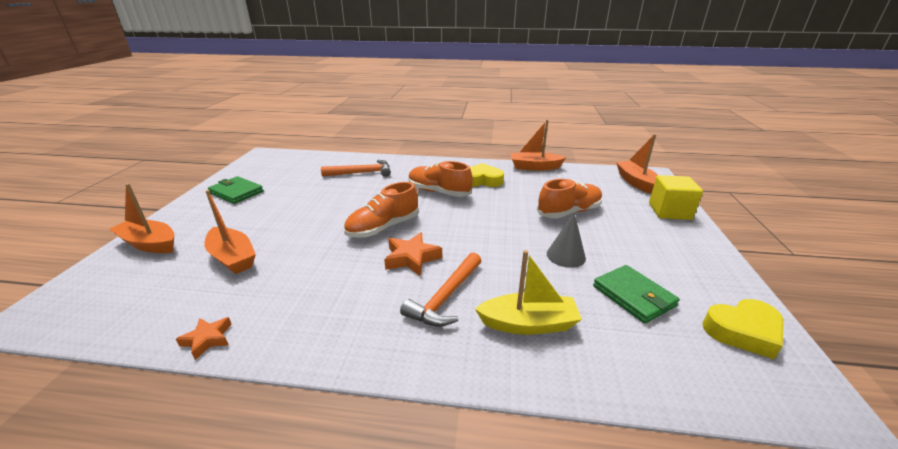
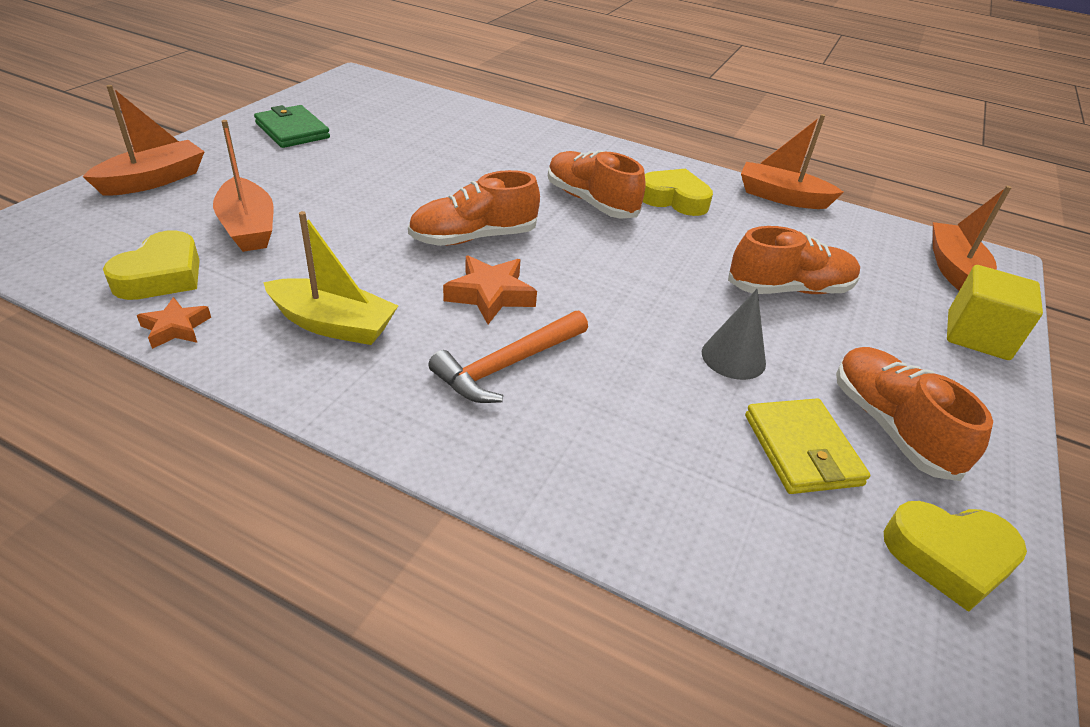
camera: 15 degrees right, 10 degrees up
(150, 244) = (154, 180): orange boat -> orange boat turned 90 degrees clockwise
(181, 306) = (161, 275): none -> yellow heart
(361, 173) = (487, 141): orange hammer -> none
(528, 324) = (606, 438): yellow boat -> yellow boat (334, 324)
(633, 296) = (802, 449): green wallet -> yellow wallet
(665, 269) = (890, 426): none -> orange shoe

